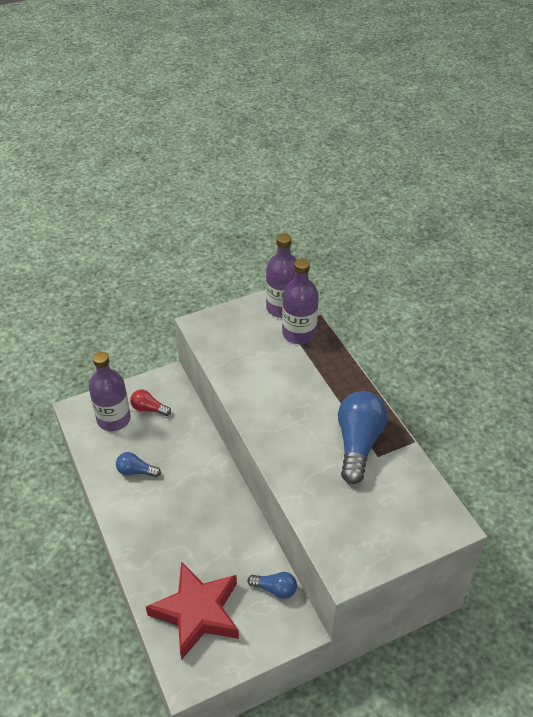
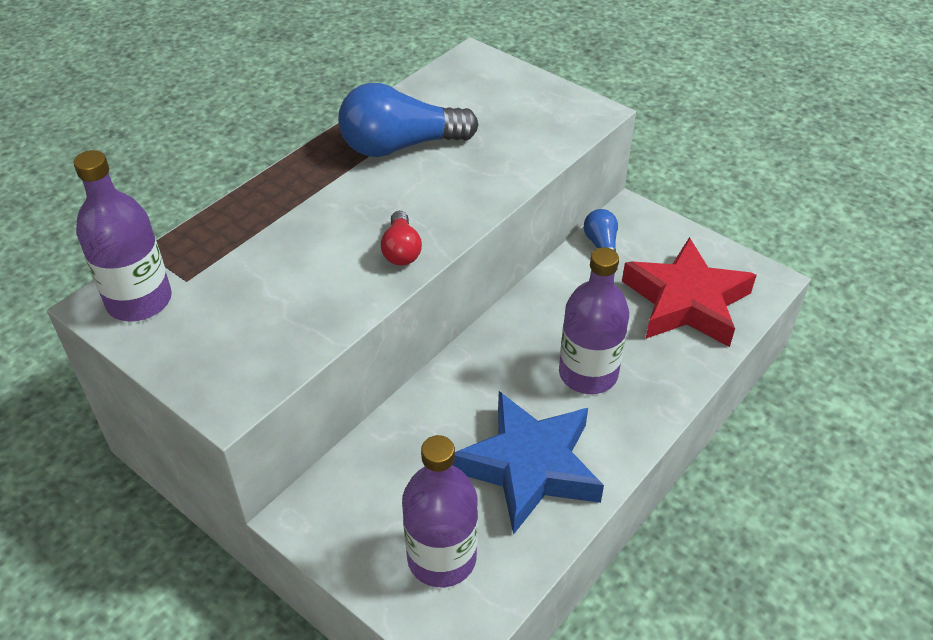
camera: 115 degrees left, 0 degrees up
(136, 471) = (529, 467): blue light bulb -> blue star
(149, 409) = (390, 513): red light bulb -> red light bulb (401, 250)
(299, 333) = (201, 261): purple bottle -> purple bottle (588, 373)

